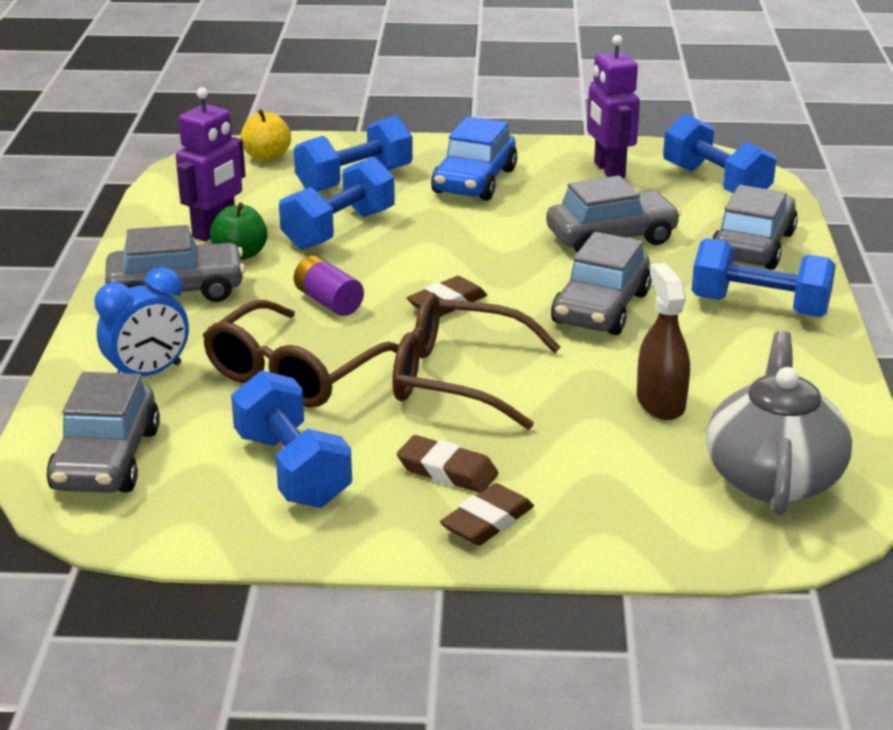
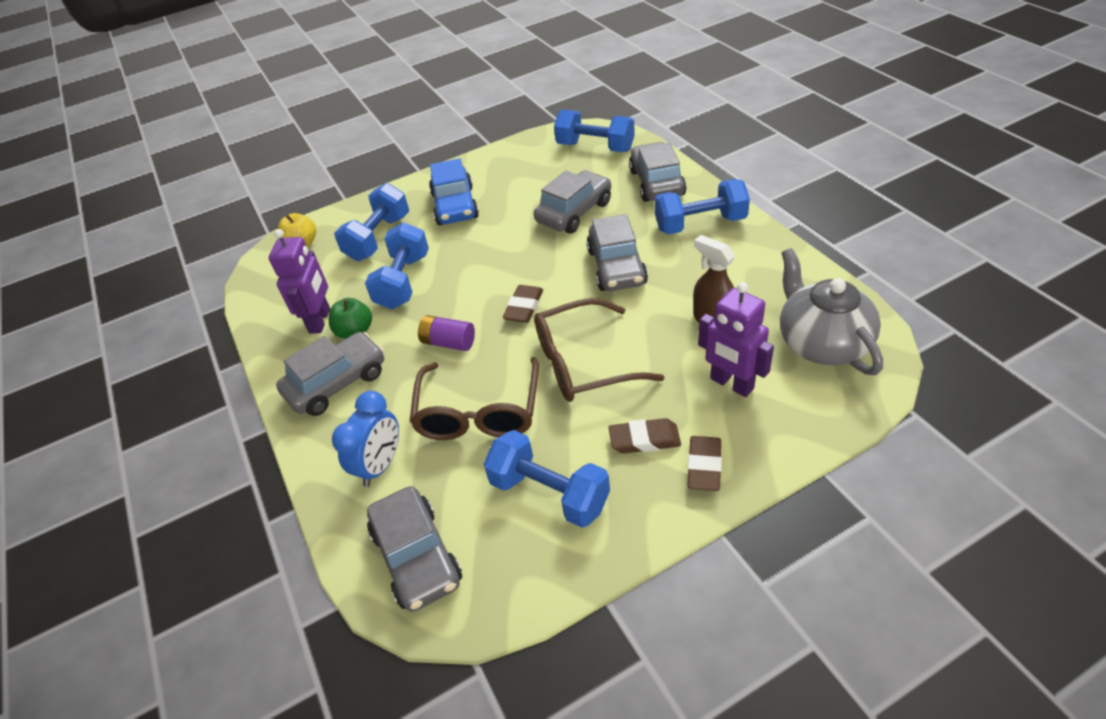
camera: 25 degrees left, 15 degrees up
(608, 170) = (527, 163): purple robot -> purple robot (731, 384)

